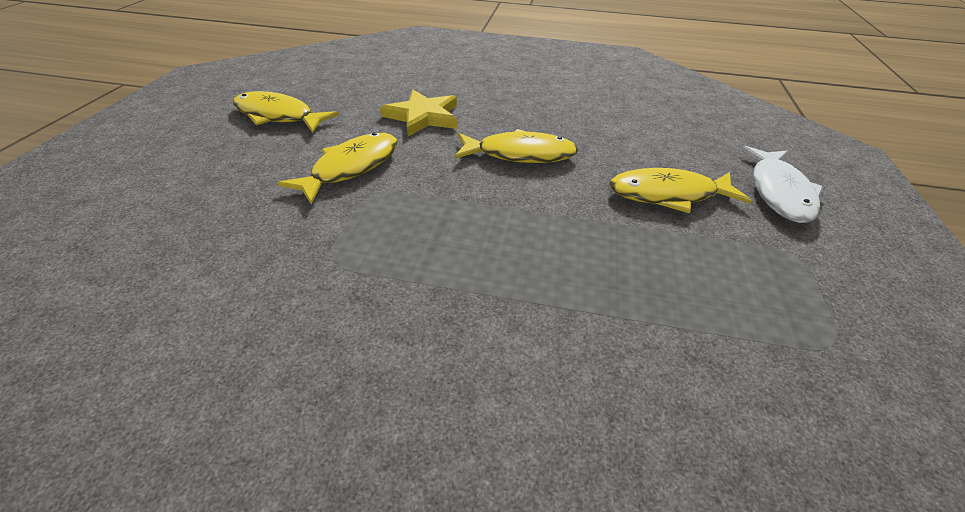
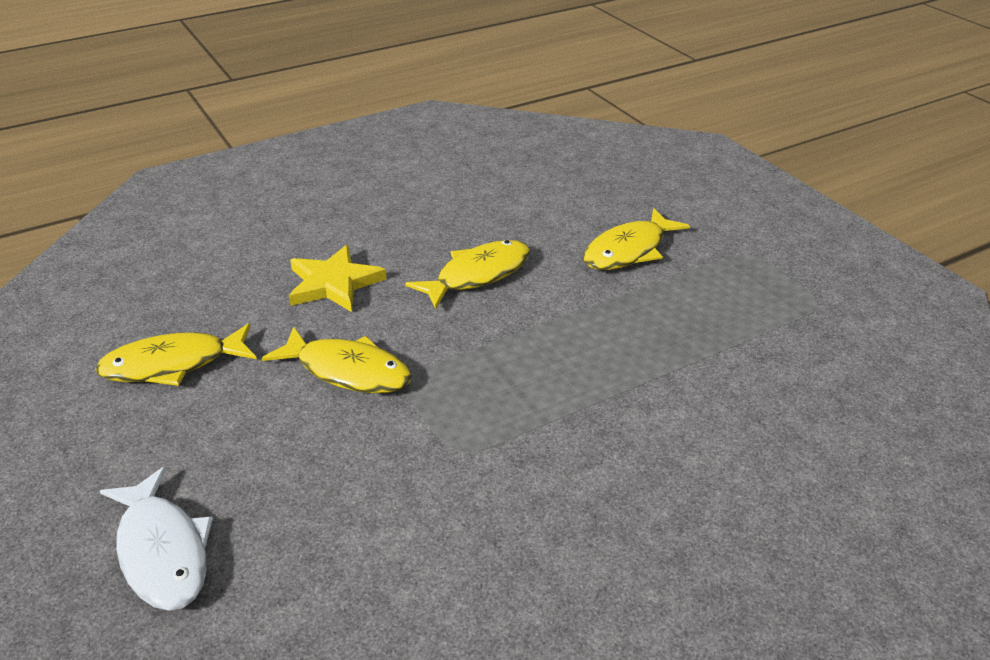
camera: 40 degrees left, 5 degrees down
(351, 168) = (348, 371): yellow fish -> yellow fish turned 120 degrees clockwise
(779, 192) = (694, 208): white fish -> white fish (162, 551)

